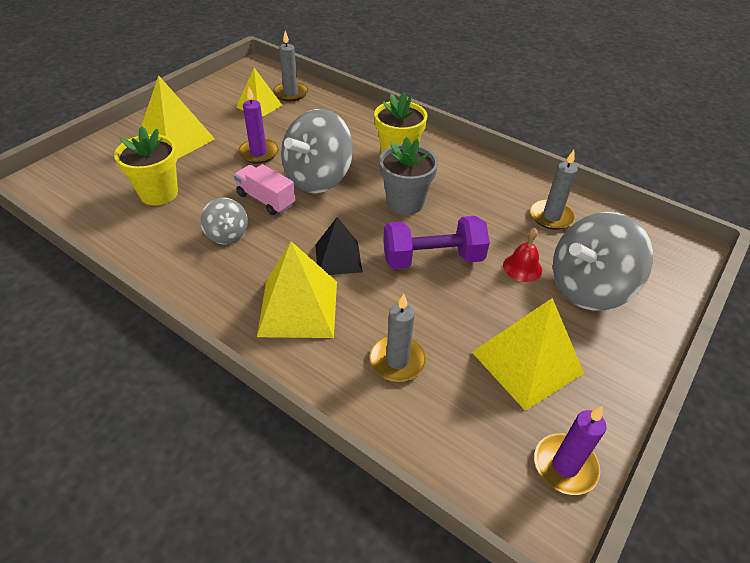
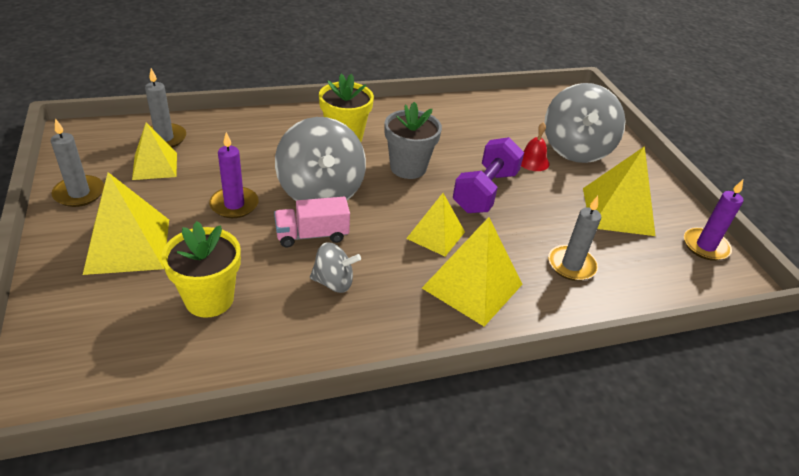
camera: 55 degrees left, 5 degrees down
(338, 258) = (435, 235): black pyramid -> yellow pyramid
(551, 217) = (496, 120): grey candle -> grey candle (79, 193)

